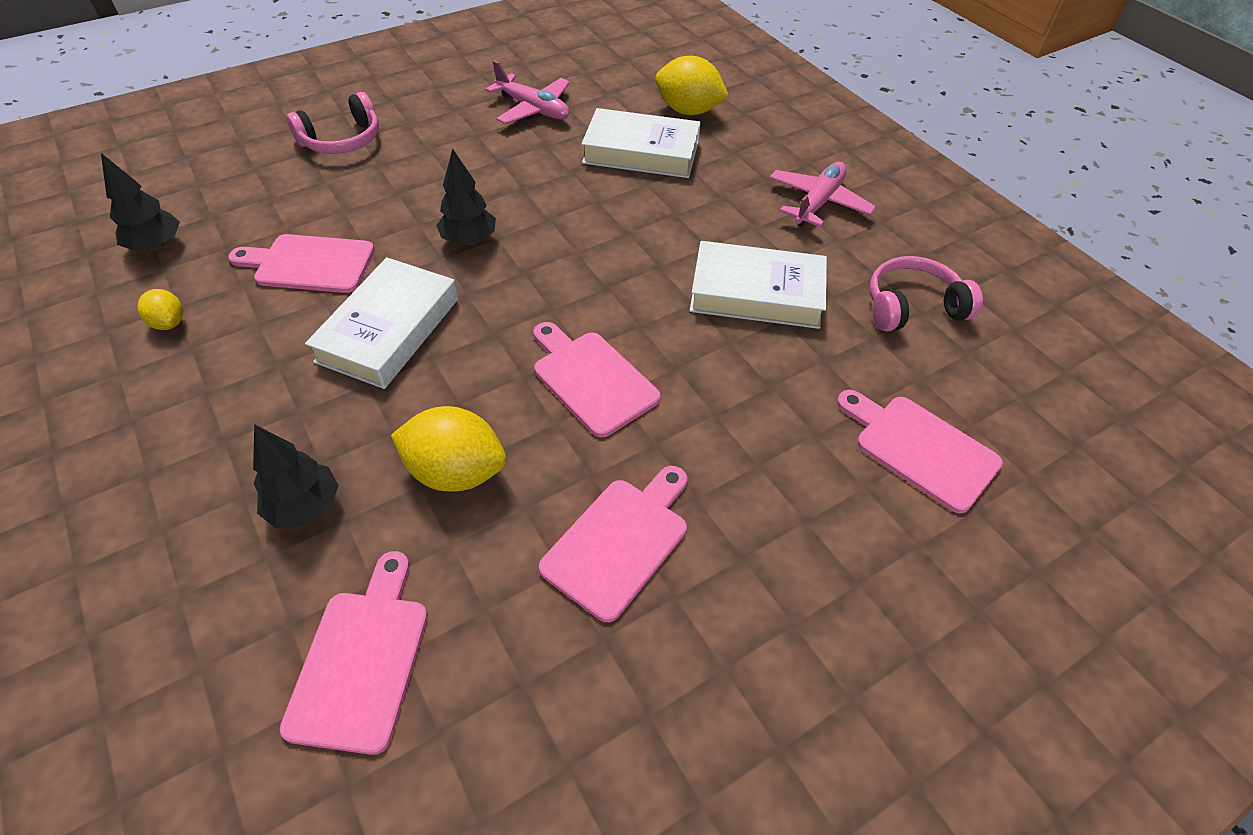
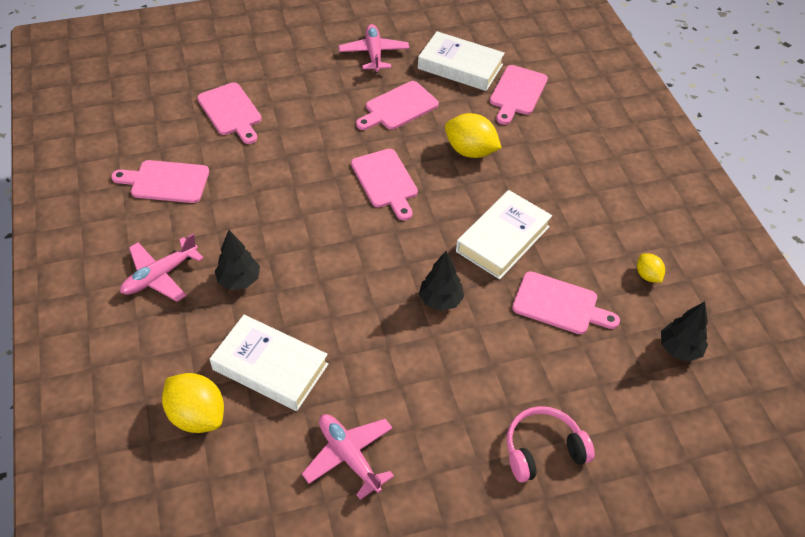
camera: 165 degrees left, 0 degrees up
(305, 507) = (546, 151): black tree -> black tree (239, 280)
(733, 697) = (374, 54): none -> pink plane
(756, 293) = (257, 212): white book -> white book (460, 67)
(912, 307) = (166, 182): pink headphones -> pink cutting board

